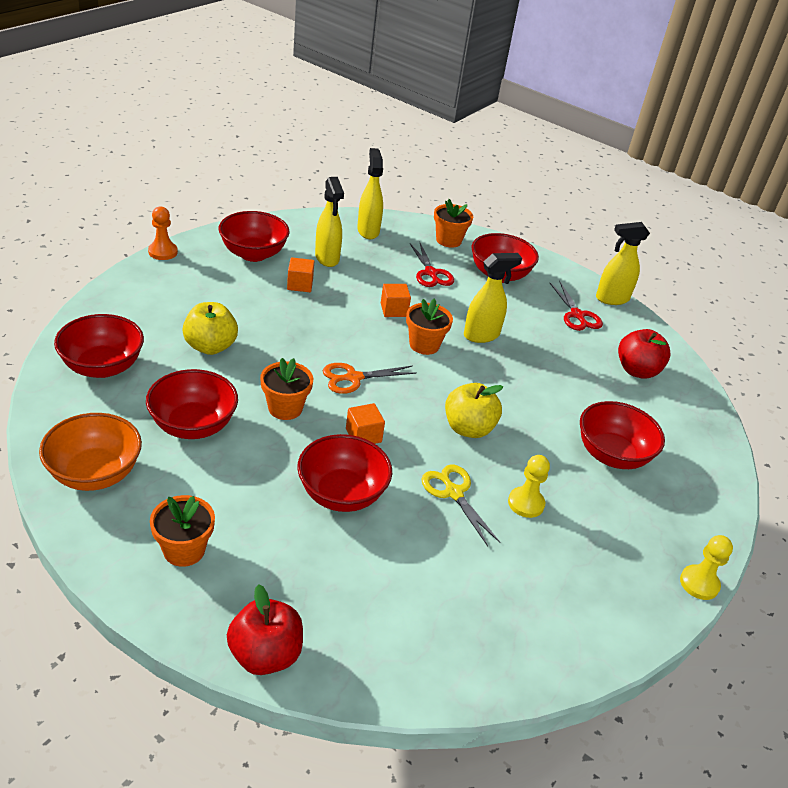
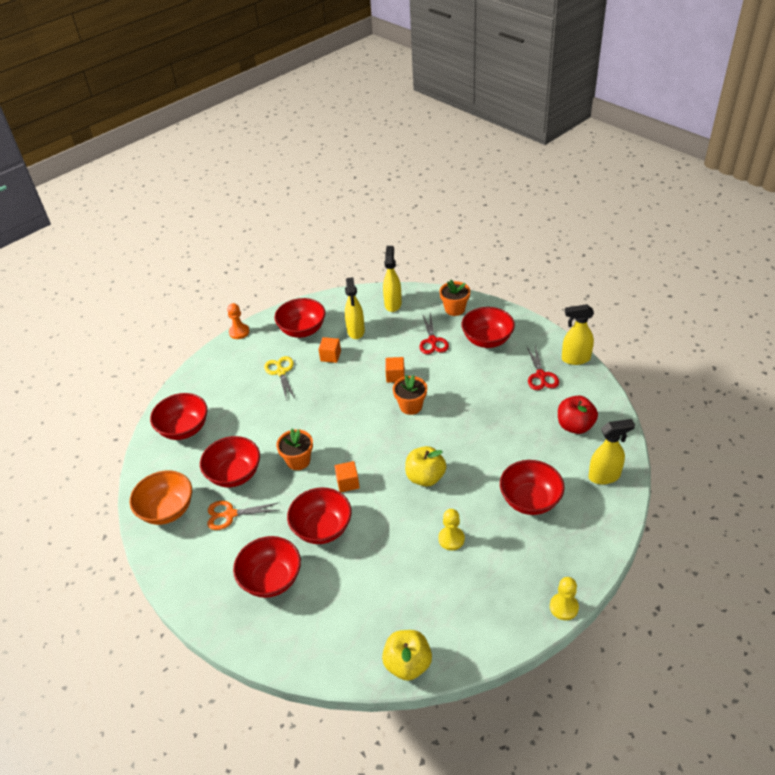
camera: 20 degrees right, 5 degrees up
(184, 550) = (212, 566): orange flower pot -> none
(210, 346) = (257, 411): yellow apple -> yellow apple (408, 664)
(265, 654) = (248, 641): red apple -> none
(281, 564) = (271, 579): none -> red bowl
(353, 378) = (352, 435): orange scissors -> orange scissors (230, 514)
(453, 493) = (400, 529): yellow scissors -> yellow scissors (281, 372)
(482, 335) = (457, 396): yellow spray bottle -> yellow spray bottle (604, 476)

